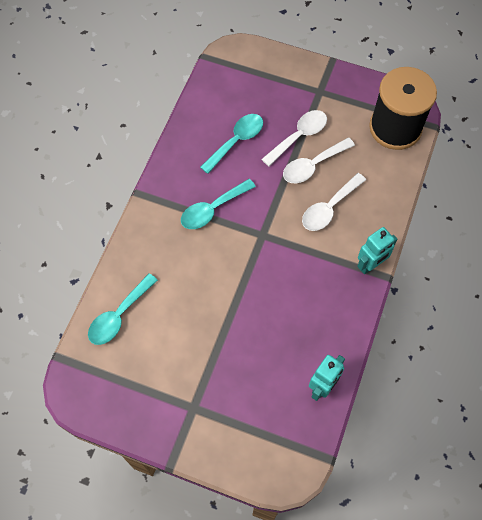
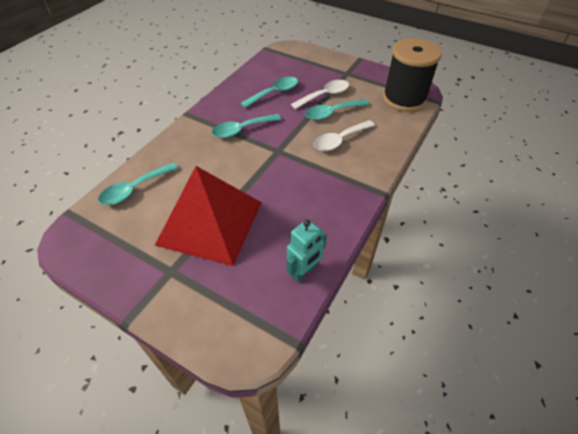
camera: 10 degrees right, 15 degrees down
(214, 345) = (210, 223): none -> red pyramid
(313, 165) = (332, 113): white spoon -> turquoise spoon
(370, 265) = (369, 182): turquoise robot -> none

